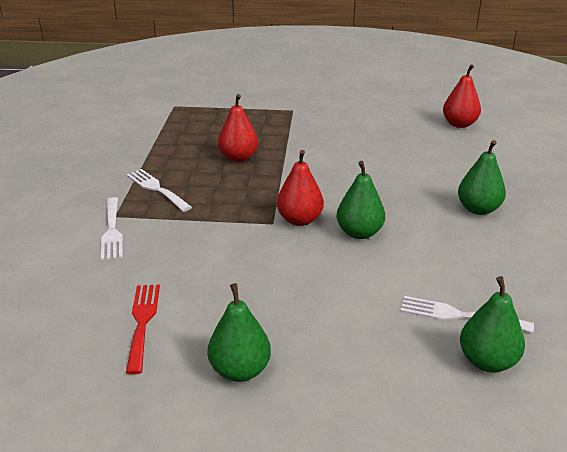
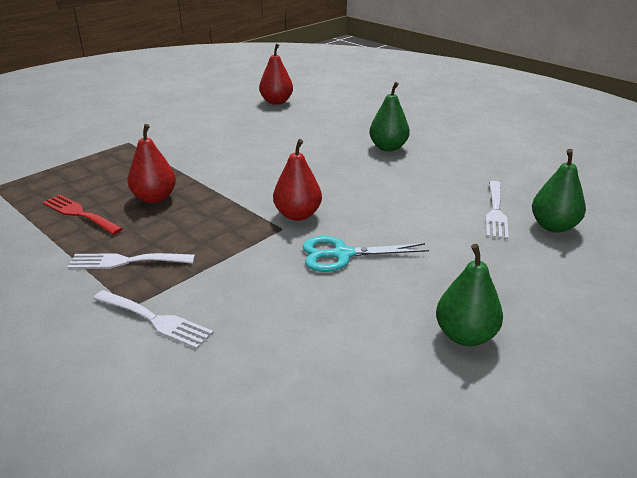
camera: 50 degrees left, 0 degrees up
(142, 322) = (337, 363): red fork -> red fork (79, 214)
(273, 264) = (342, 255): none -> turquoise scissors
(359, 233) = (353, 200): green pear -> none
(458, 315) = (495, 212): white fork -> white fork turned 45 degrees counterclockwise

